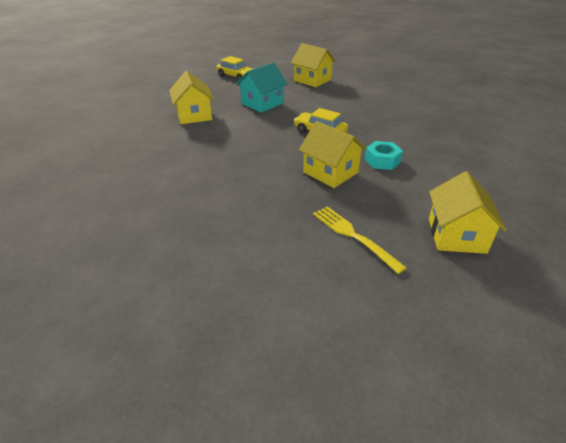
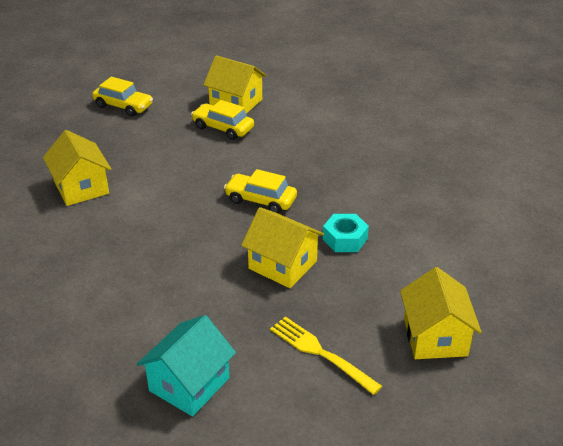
camera: 10 degrees left, 0 degrees up
(262, 103) = (173, 156): turquoise house -> turquoise house (189, 384)
(300, 92) = (223, 128): none -> yellow car

